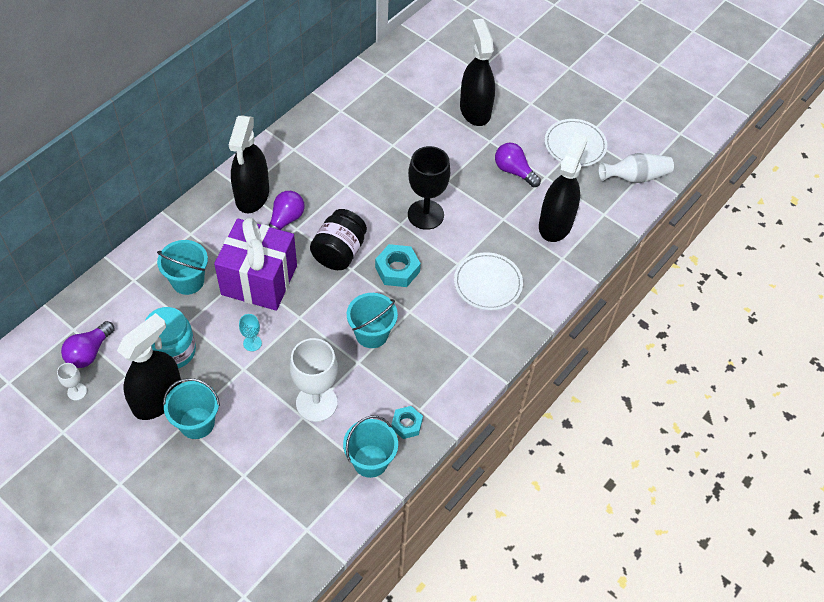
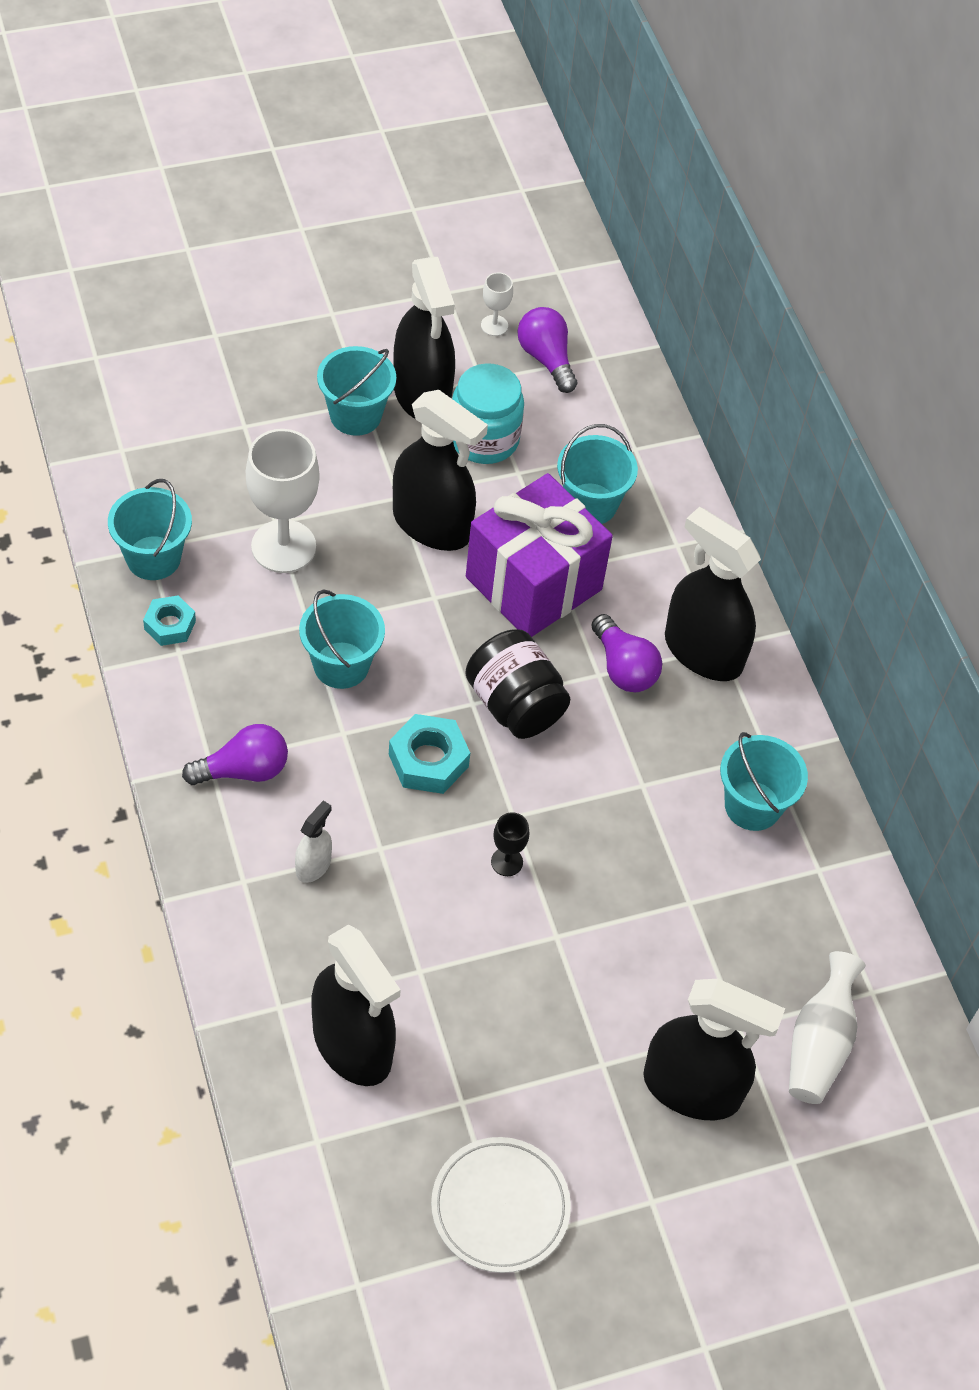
camera: 120 degrees right, 0 degrees up
(252, 343) = (432, 525): turquoise goblet -> black spray bottle
(326, 144) = (752, 806): none -> turquoise bucket
(425, 214) = (507, 862): black goblet -> black goblet, size x0.46
(488, 283) = (313, 865): white plate -> white spray bottle
(514, 171) = (508, 1057): purple light bulb -> purple light bulb (243, 770)
(635, 177) = (357, 1260): white vase -> white vase (819, 1043)

